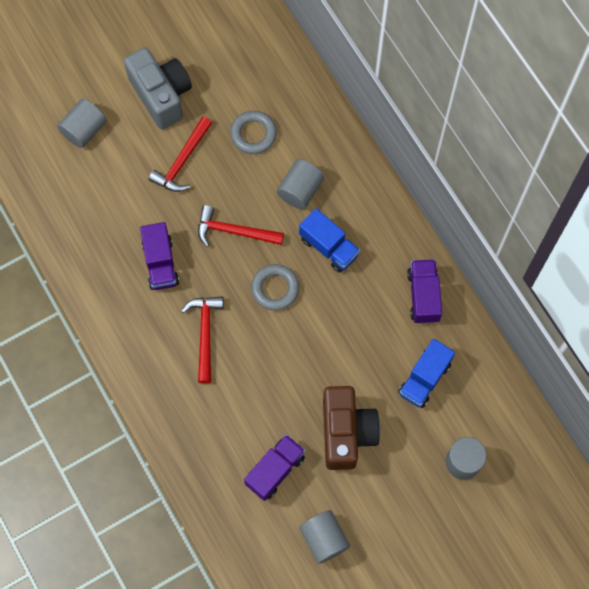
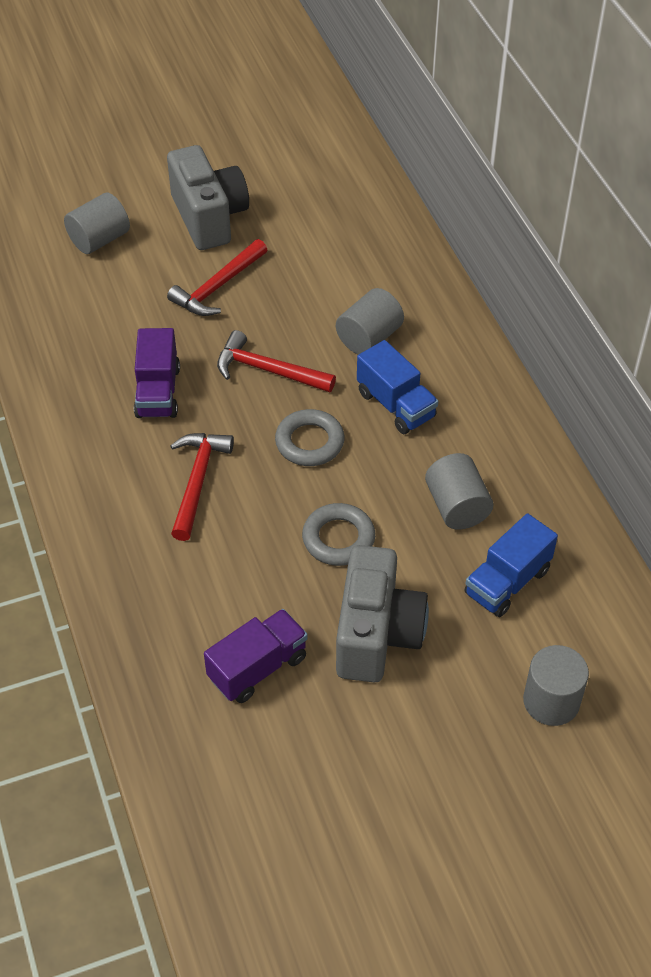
camera: 10 degrees right, 20 degrees down
(253, 134) = (319, 271): grey ring -> grey ring (338, 538)
(324, 539) = (312, 775): grey cylinder -> grey cylinder (457, 506)
(346, 432) = (376, 634): brown camera -> grey camera
(423, 296) = (521, 480): purple truck -> none

